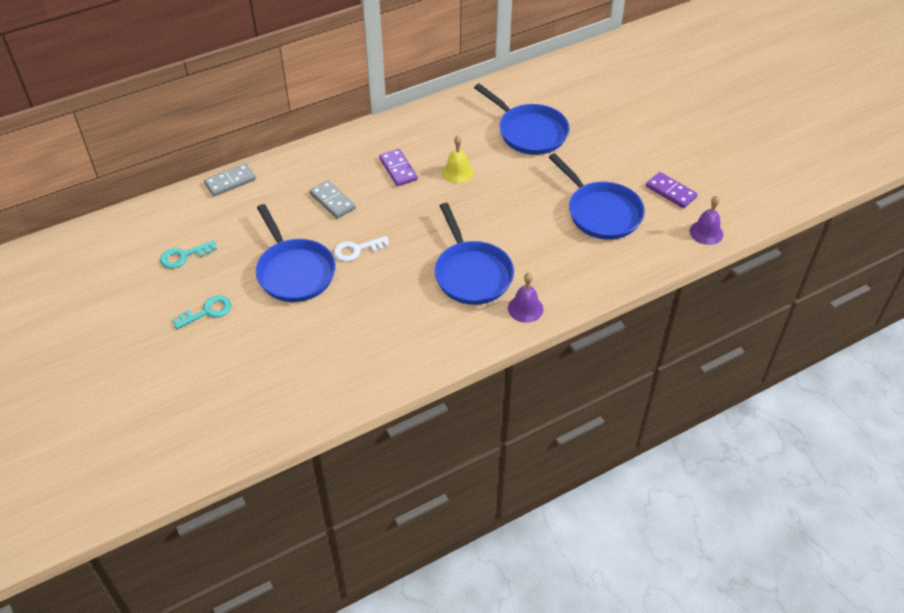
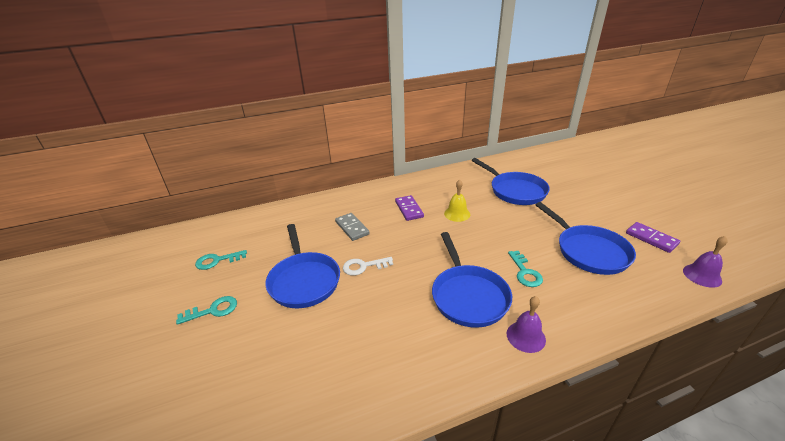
camera: 10 degrees right, 15 degrees down
(230, 181) = (278, 210): grey domino -> none
(531, 243) = (525, 272): none -> turquoise key

